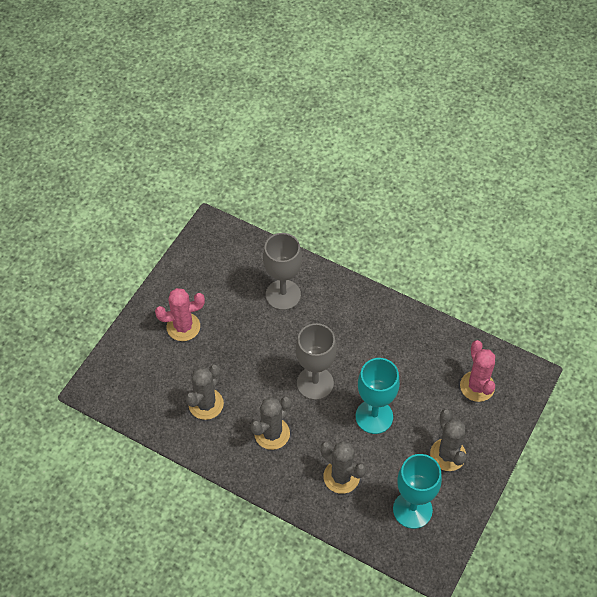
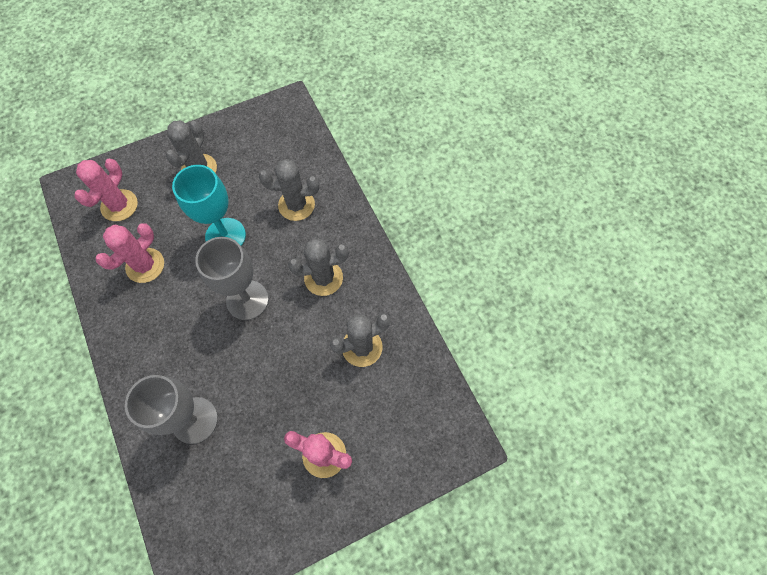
camera: 145 degrees left, 10 degrees up
(341, 477) = (296, 205): grey cactus -> grey cactus turned 75 degrees counterclockwise
(411, 359) = (145, 265): none -> pink cactus
(412, 509) = (265, 148): turquoise goblet -> none

